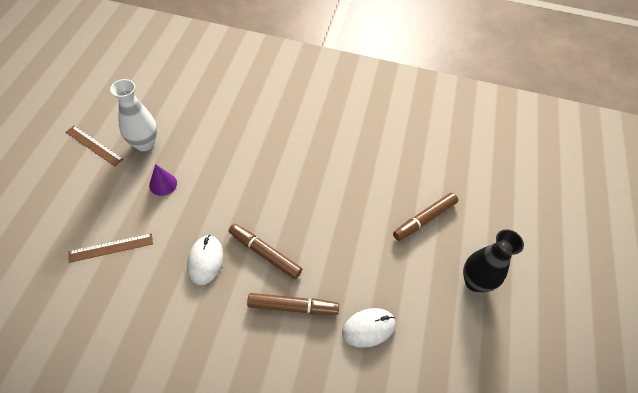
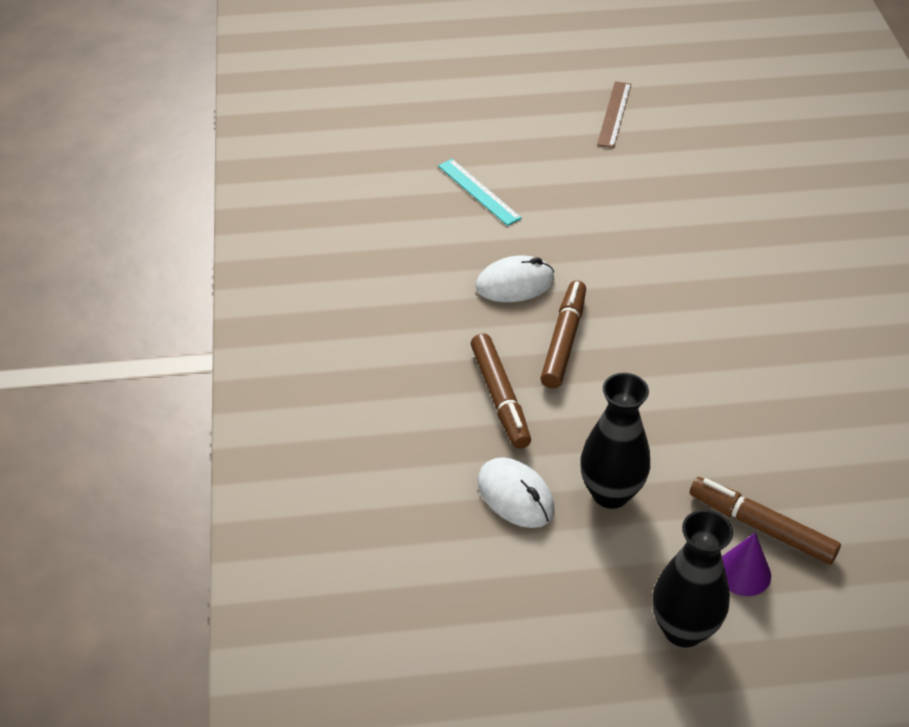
camera: 75 degrees right, 10 degrees down
(111, 248) = (478, 191): brown ruler -> turquoise ruler
(144, 143) = (653, 156): white vase -> none
(163, 184) = (602, 199): purple cone -> purple cone (743, 572)
(382, 277) = (610, 493): none -> black vase

